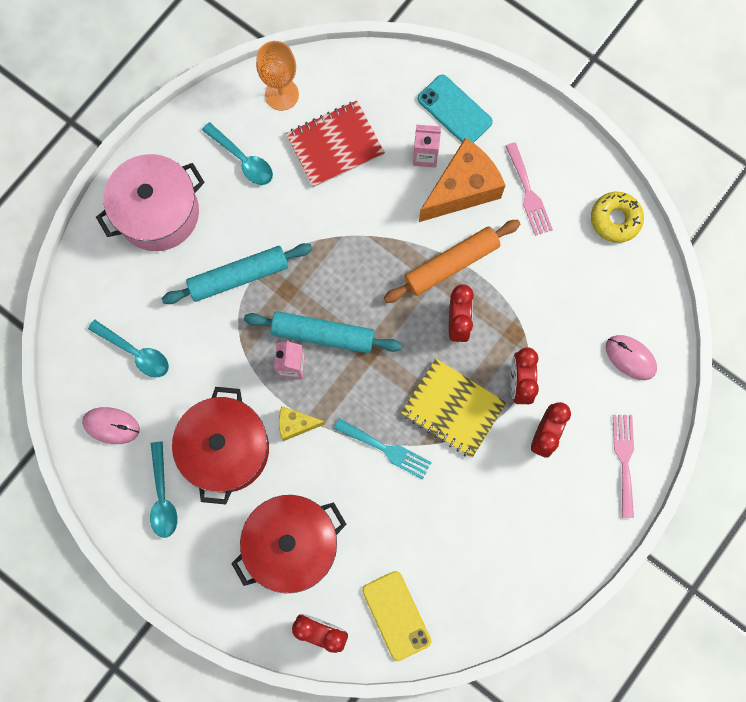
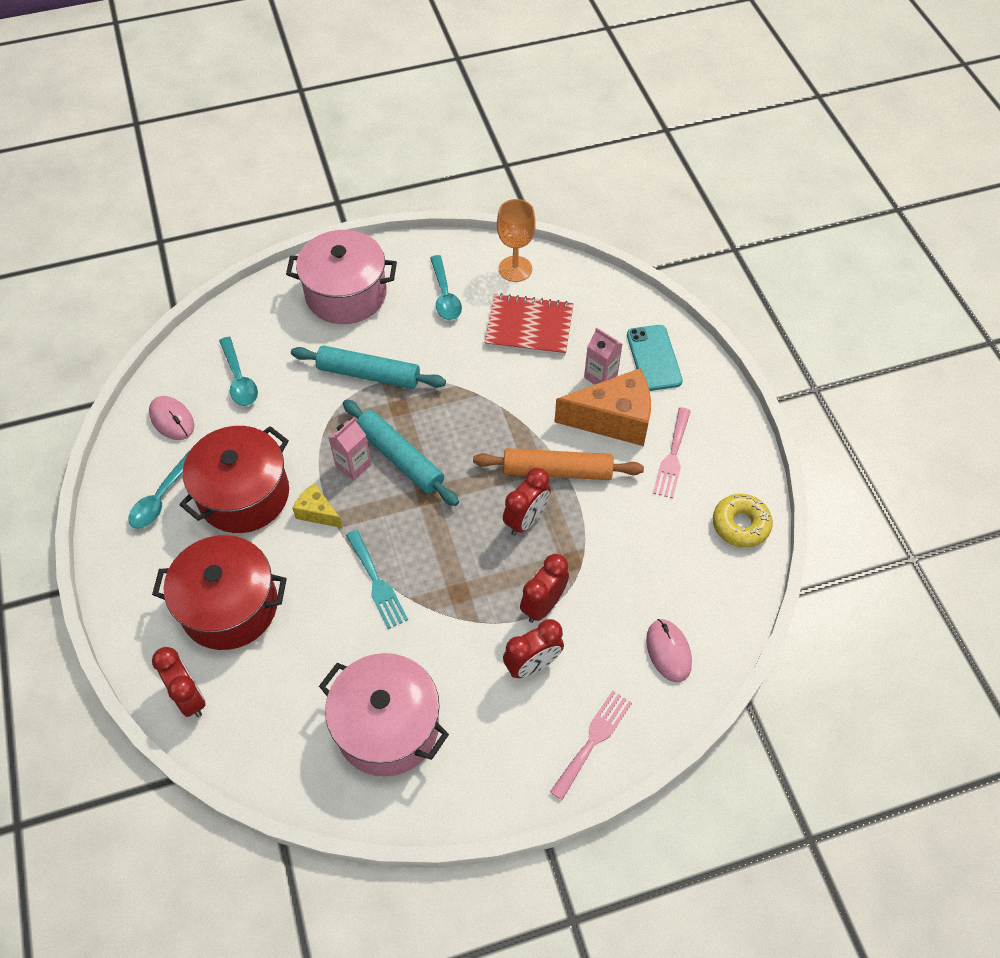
camera: 35 degrees right, 20 degrees down
(396, 615) = (265, 731): yellow phone -> none
(453, 409) = (464, 587): yellow notebook -> none
(478, 550) = (387, 726): none -> pink pot

